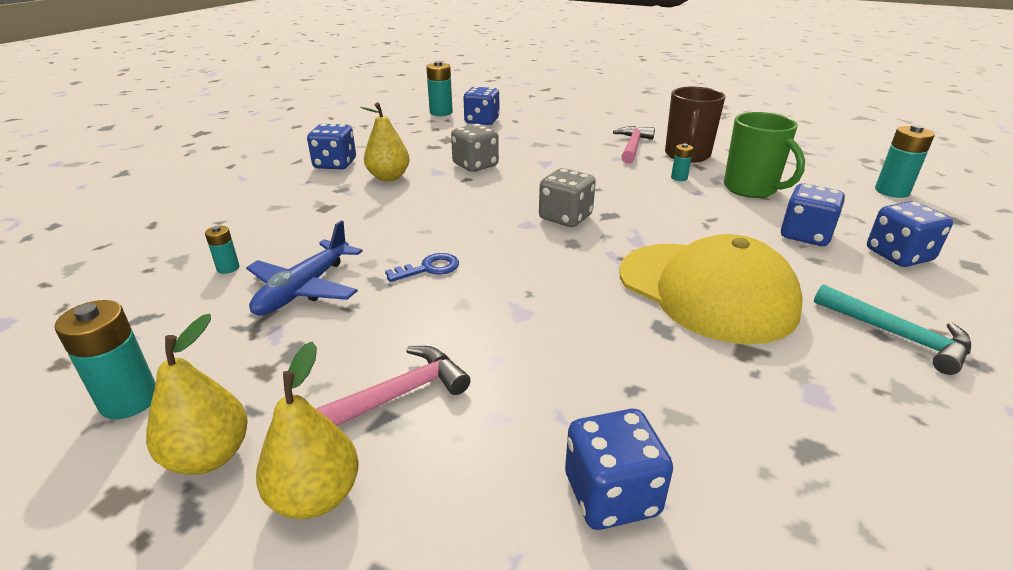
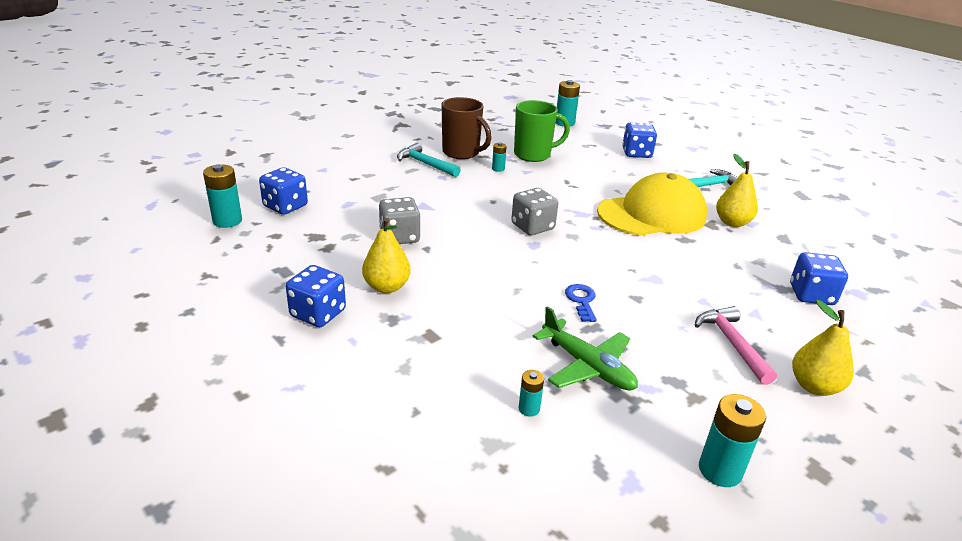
camera: 70 degrees left, 0 degrees up
(209, 456) = (781, 428): yellow pear -> yellow pear (732, 222)
(304, 289) = (587, 366): blue plane -> green plane
(632, 146) = (425, 164): pink hammer -> turquoise hammer
(805, 235) = (603, 165): blue dice -> none

